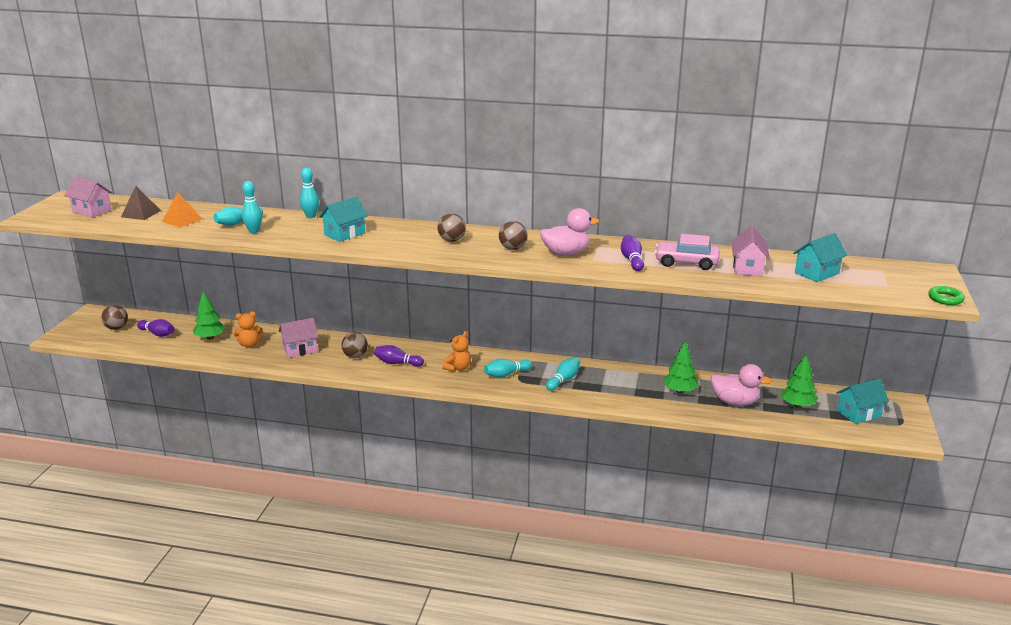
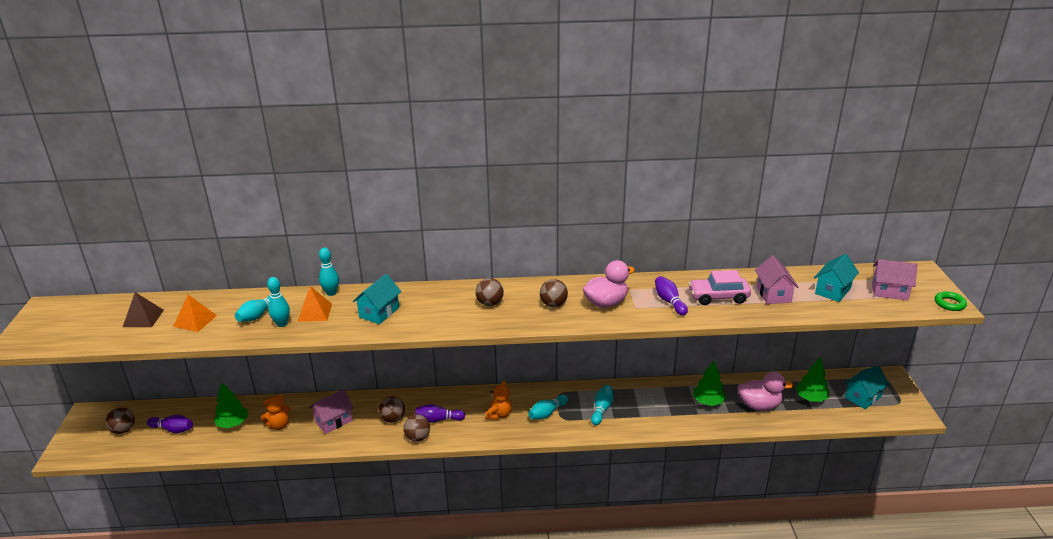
camera: 15 degrees left, 5 degrees up
(92, 211) = (84, 323): pink house -> pink house (889, 291)
(287, 227) = (315, 312): none -> orange pyramid
(370, 373) = (418, 437): none -> brown ball

